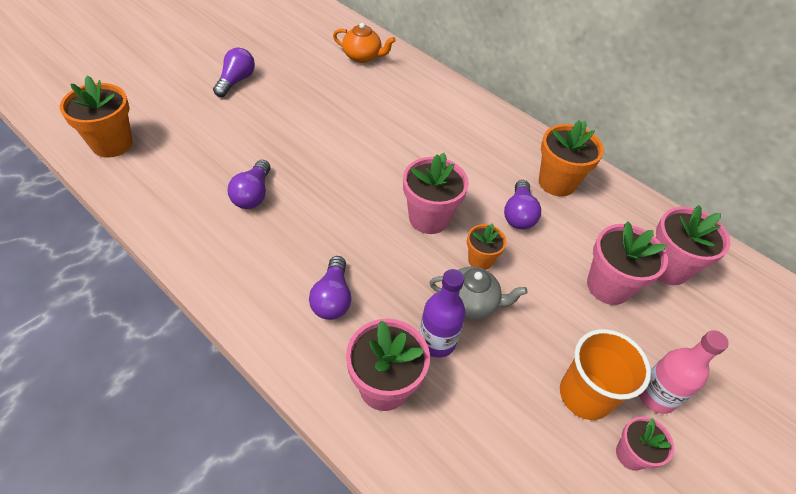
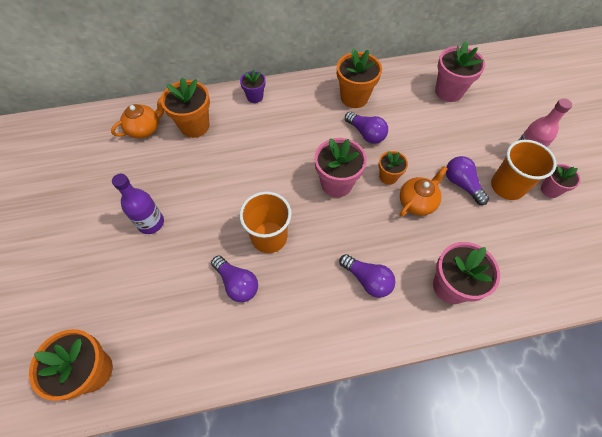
camera: 50 degrees left, 10 degrees up
(236, 81) = (94, 232): purple light bulb -> purple light bulb (461, 184)
(320, 194) = (269, 237): none -> orange cup
(396, 84) = (195, 126): none -> orange flower pot
(436, 341) = (434, 238): purple bottle -> purple bottle (151, 223)
(471, 303) = (417, 202): grey teapot -> orange teapot
(472, 107) = (255, 97): none -> purple flower pot
(608, 286) = (445, 127): pink flower pot -> none

